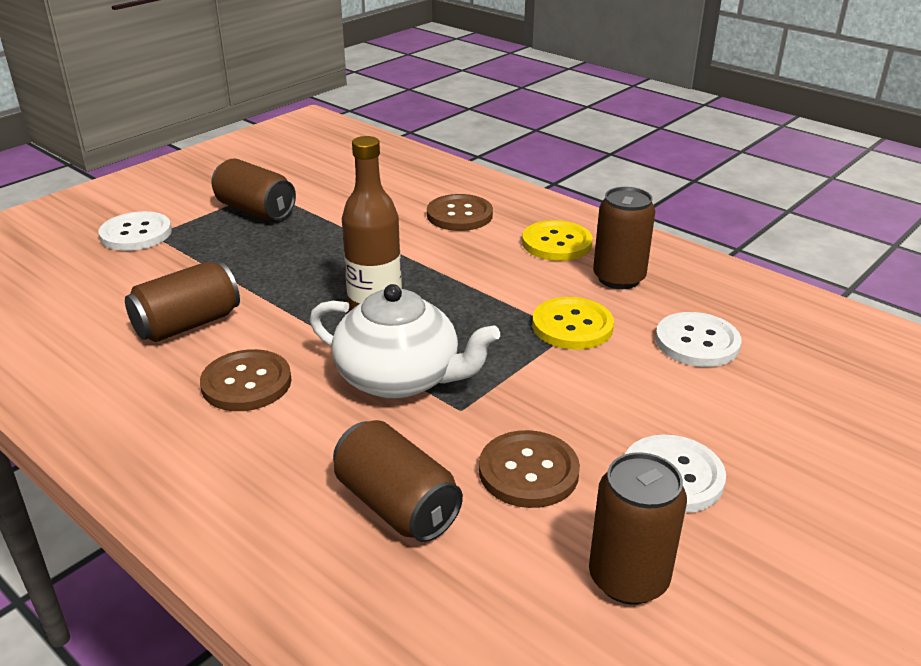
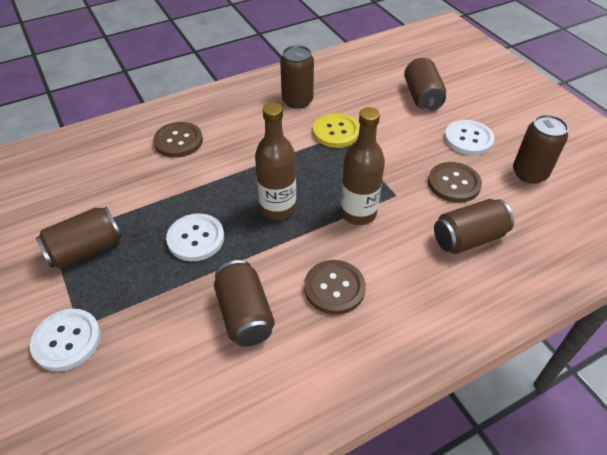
camera: 70 degrees left, 15 degrees up
(400, 378) = (358, 213): white teapot -> brown bottle
(556, 243) = (244, 111): yellow button -> none
(697, 342) = (370, 96): white button -> white button (196, 238)
(752, 400) = (422, 97): none -> brown can

